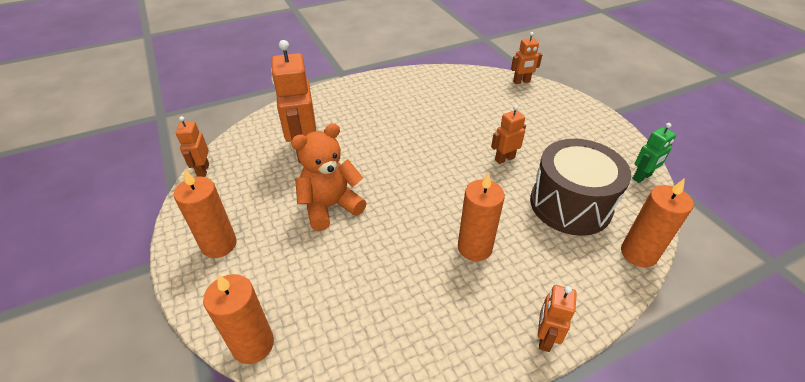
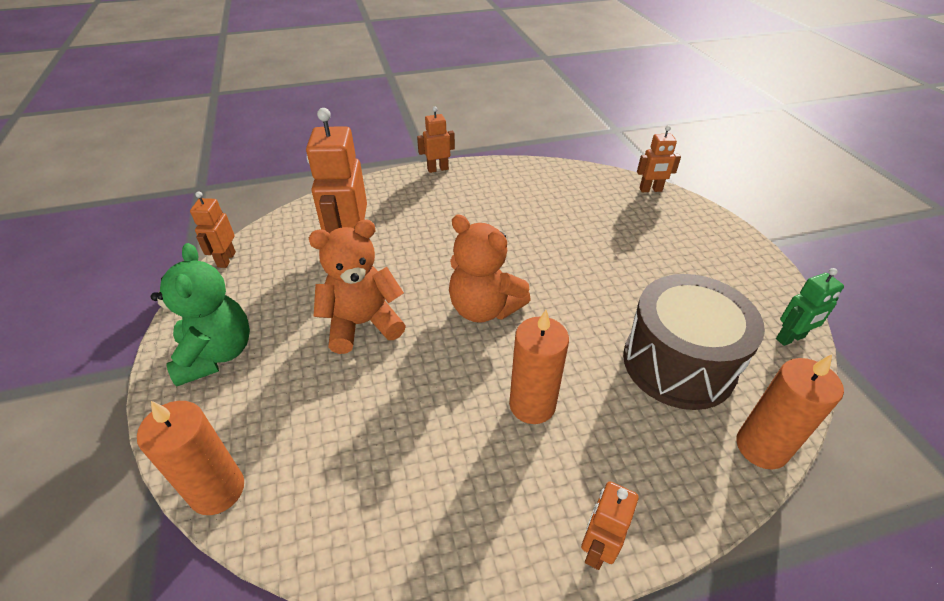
camera: 10 degrees right, 0 degrees up
(219, 244) = (216, 354): orange candle -> green teddy bear
(420, 183) = (484, 308): none -> orange teddy bear
(504, 159) = (602, 289): orange robot -> orange robot (437, 169)

